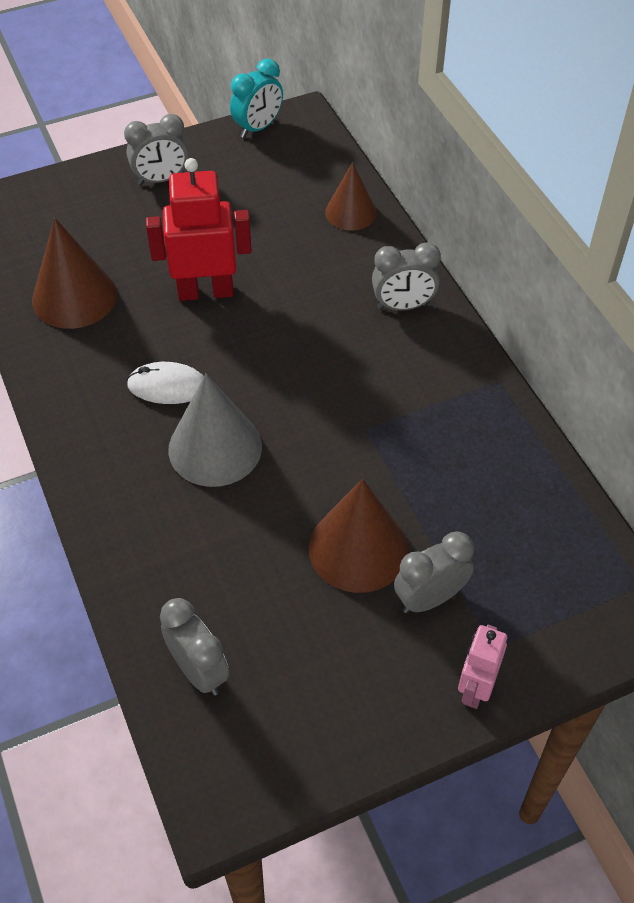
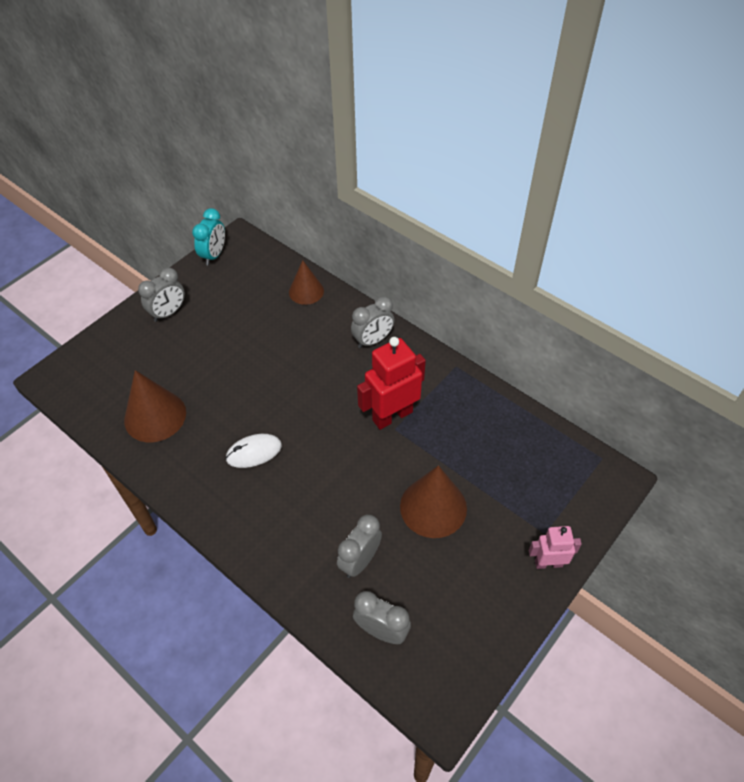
camera: 25 degrees left, 0 degrees up
(205, 291) = (242, 378): red robot -> red robot (392, 415)
(215, 447) = (308, 480): grey cone -> none
(430, 598) = (492, 519): grey clock -> grey clock (360, 561)
(475, 688) = (548, 563): pink robot -> pink robot turned 90 degrees clockwise

